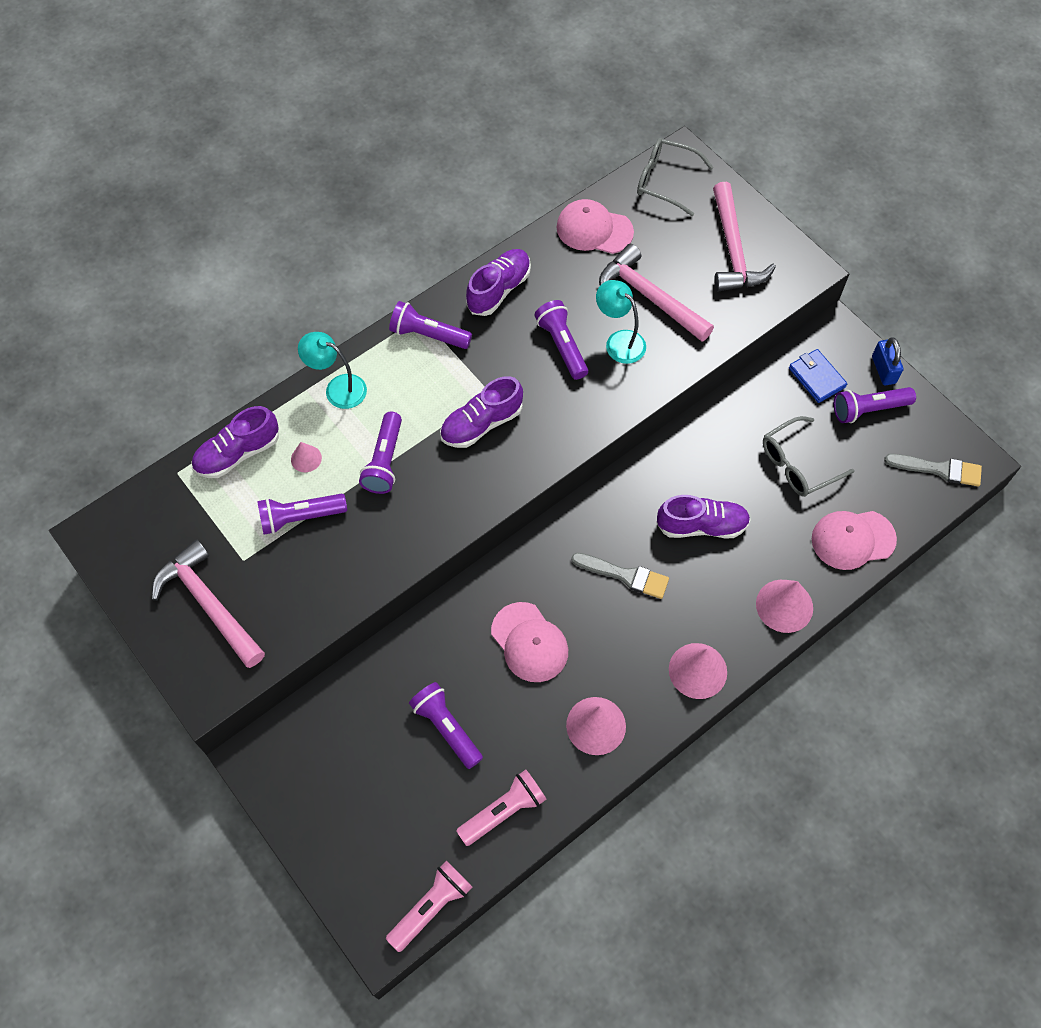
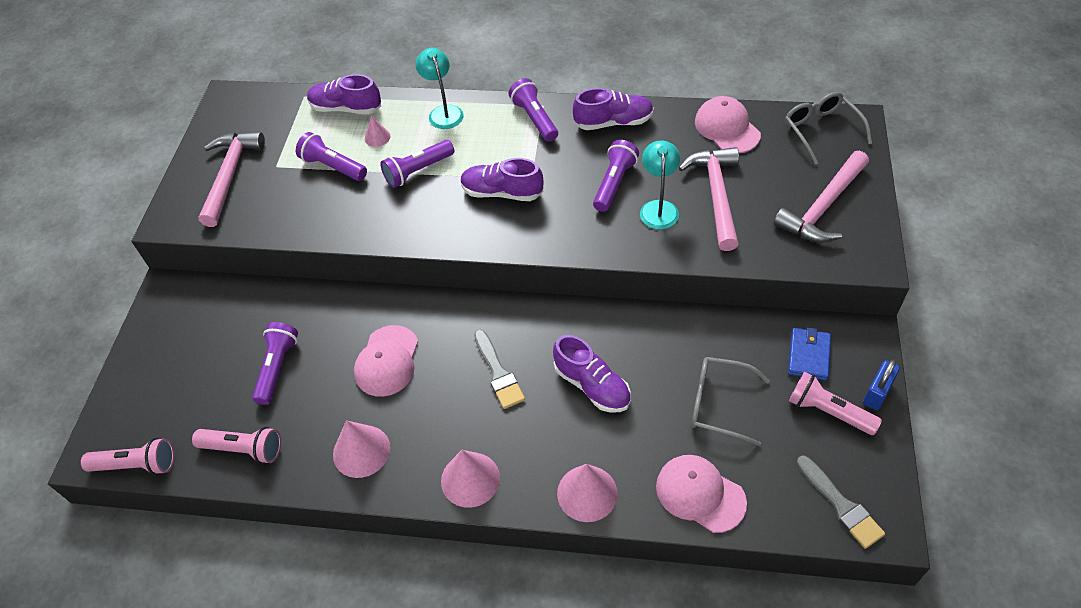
camera: 50 degrees right, 10 degrees down
(868, 409) = (828, 411): purple flashlight -> pink flashlight

